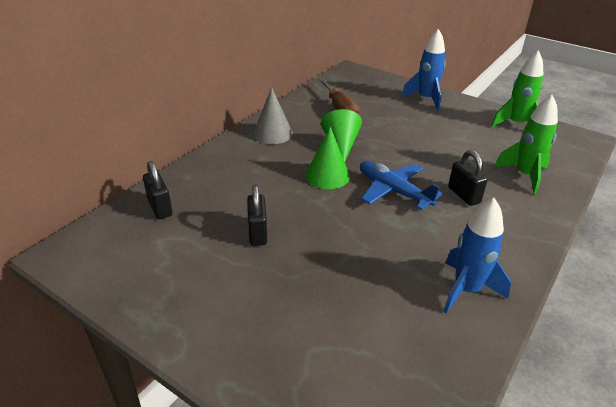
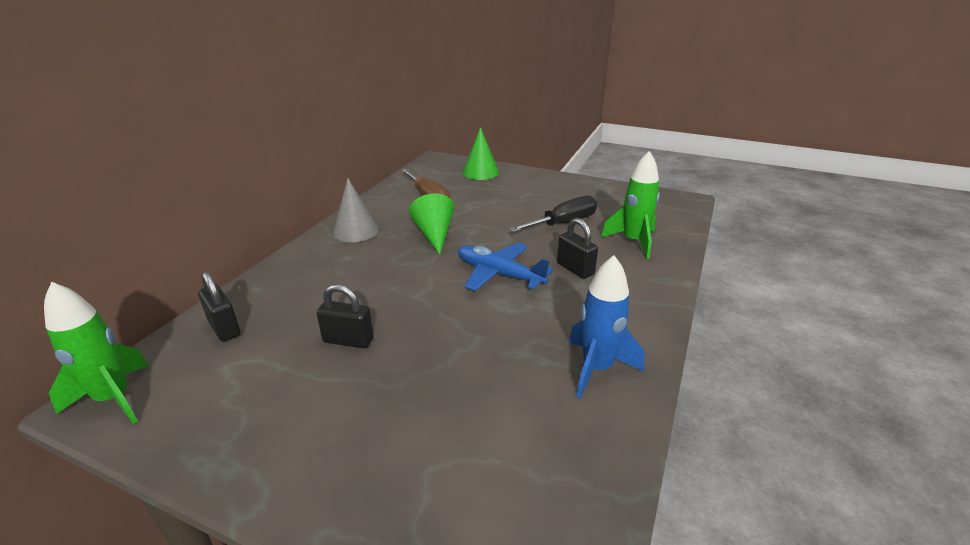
camera: 10 degrees left, 5 degrees down
(257, 233) = (348, 340): black padlock -> black padlock turned 60 degrees counterclockwise
(327, 176) = (423, 267): green cone -> green cone (480, 172)
(426, 99) = (518, 179): blue rocket -> none
(461, 149) = (563, 223): none -> black screwdriver
(516, 124) = (614, 194): green rocket -> green rocket (114, 399)

